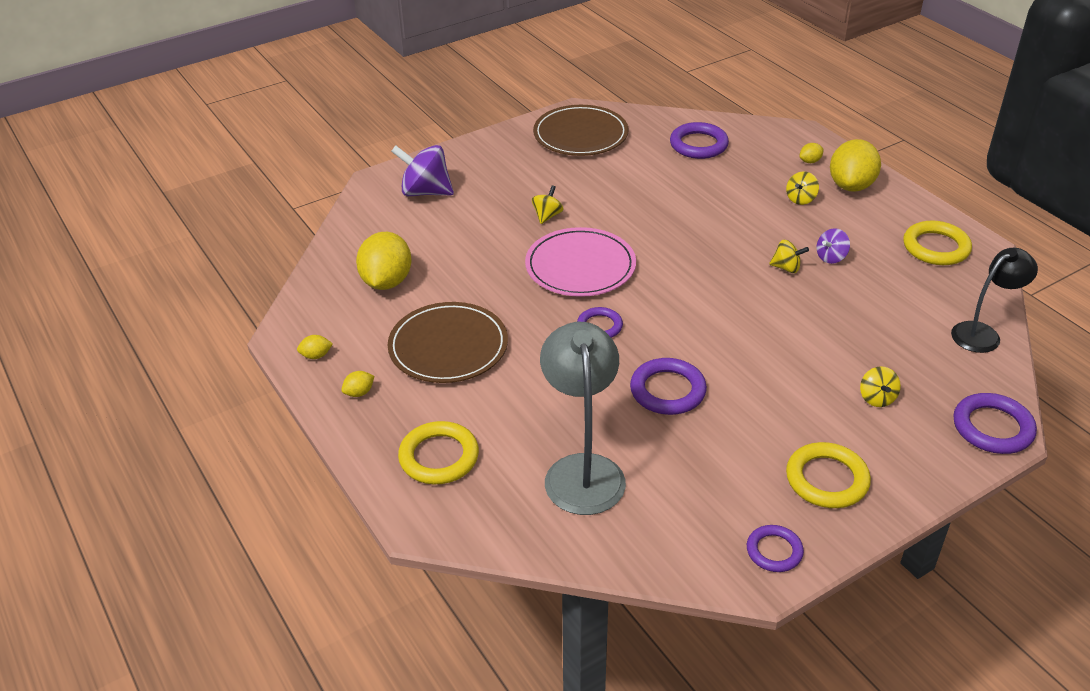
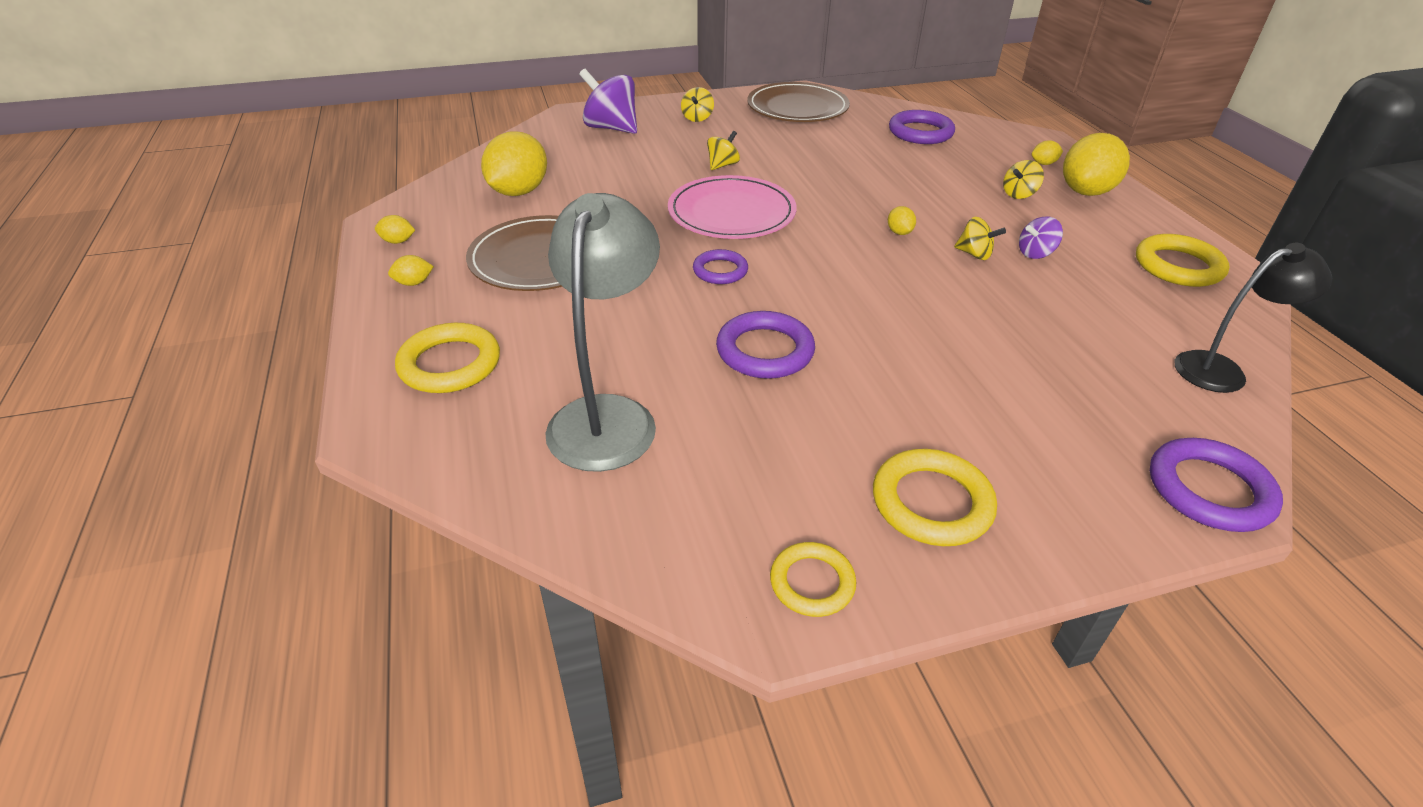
camera: 15 degrees right, 0 degrees up
(722, 258) = (899, 232): none -> yellow lemon
(774, 551) = (812, 582): purple ring -> yellow ring
(877, 398) = (1042, 416): yellow spinning top -> yellow spinning top (697, 118)

